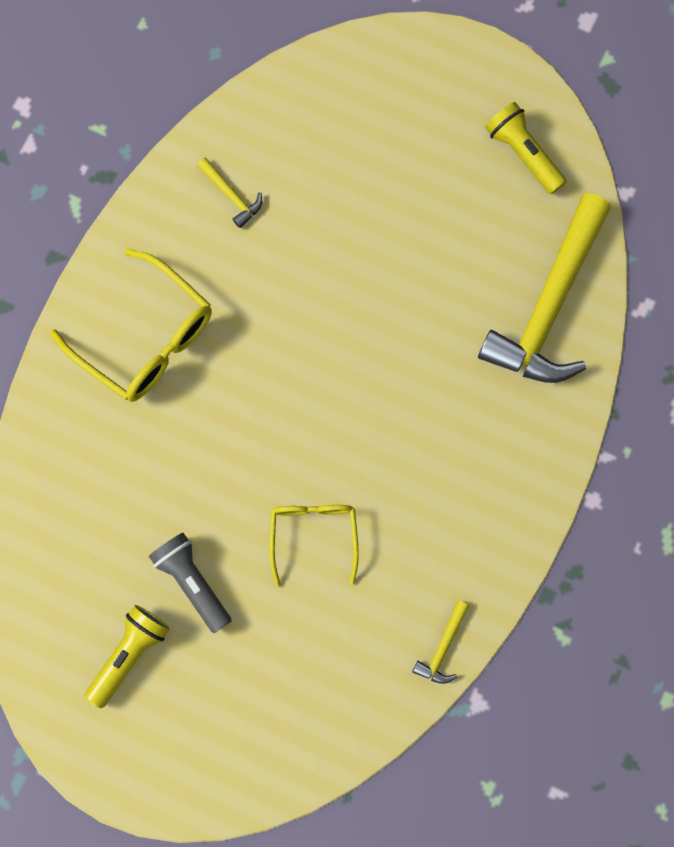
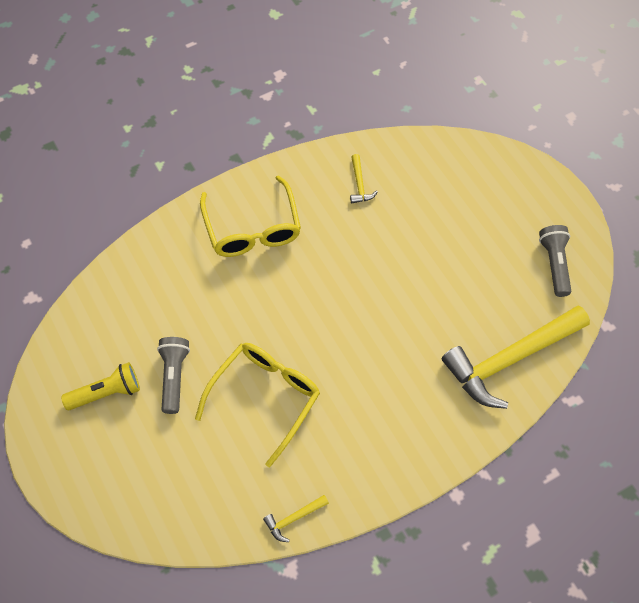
camera: 35 degrees right, 15 degrees down
(313, 536) = (264, 398): yellow glasses -> yellow glasses, size x1.56
(523, 154) = (554, 264): yellow flashlight -> grey flashlight

